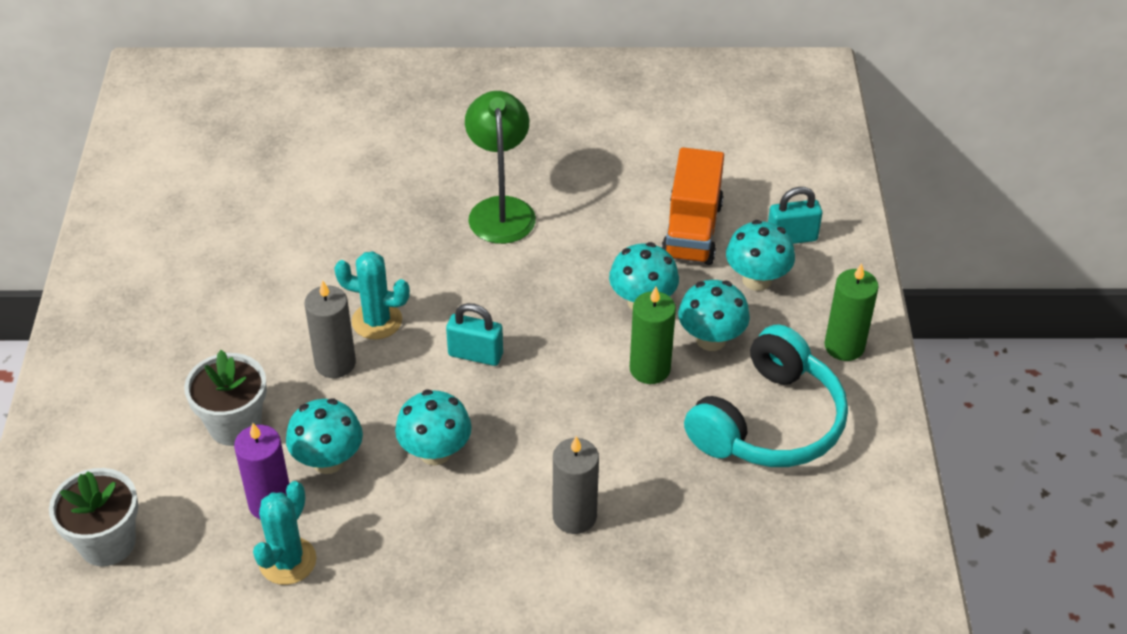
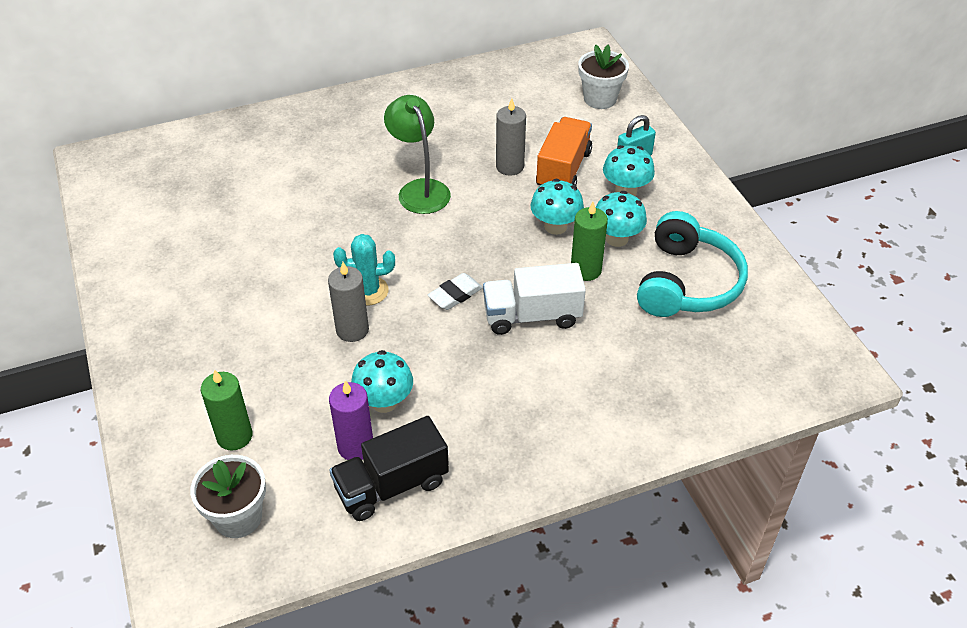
camera: 20 degrees left, 0 degrees up
(235, 425) = (297, 397): white flower pot -> white flower pot (600, 99)
(287, 561) = (391, 485): turquoise cactus -> black truck
(435, 452) = (462, 372): turquoise mushroom -> none
(475, 355) = (455, 294): turquoise padlock -> white eraser
(553, 408) = (532, 316): none -> white truck
(574, 516) = (588, 387): grey candle -> grey candle (510, 166)
(692, 230) = (563, 169): orange truck -> orange truck turned 150 degrees counterclockwise
(844, 346) = (708, 219): green candle -> green candle (234, 436)

